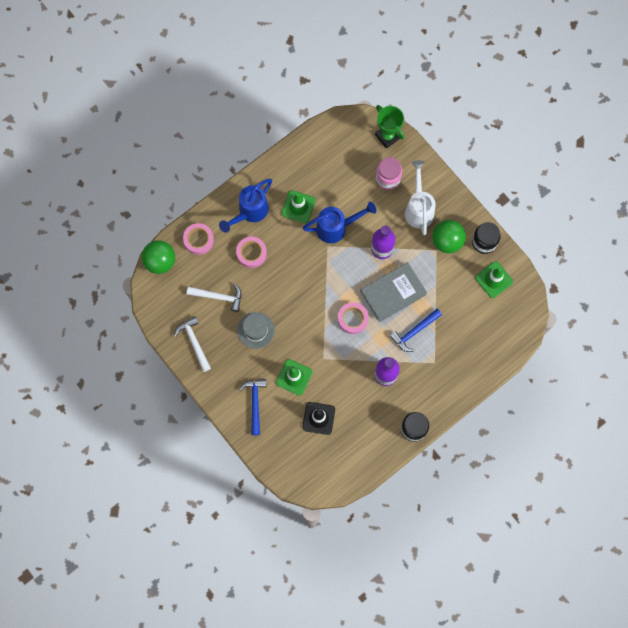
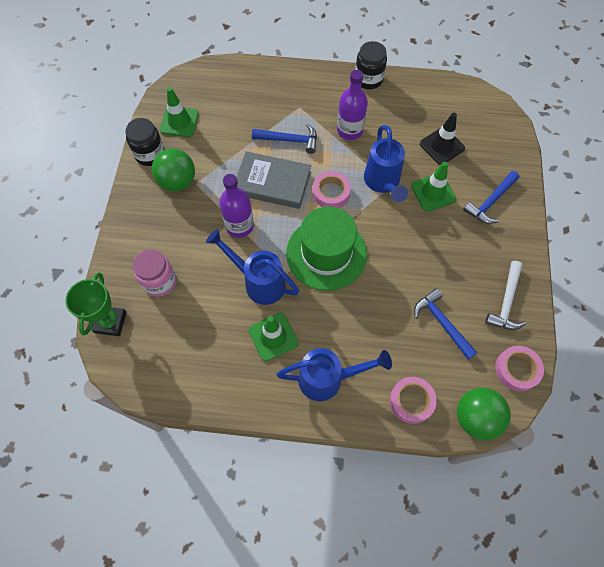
camera: 135 degrees left, 10 degrees down
(219, 297) = (442, 323): white hammer -> blue hammer
(251, 253) = (367, 335): pink tape -> pink tape (516, 369)
(256, 330) = (432, 260): grey hat -> none
(317, 278) = (326, 253): none -> green hat
(329, 355) = (383, 183): none -> blue watering can
(418, 208) = (167, 230): white watering can -> none

